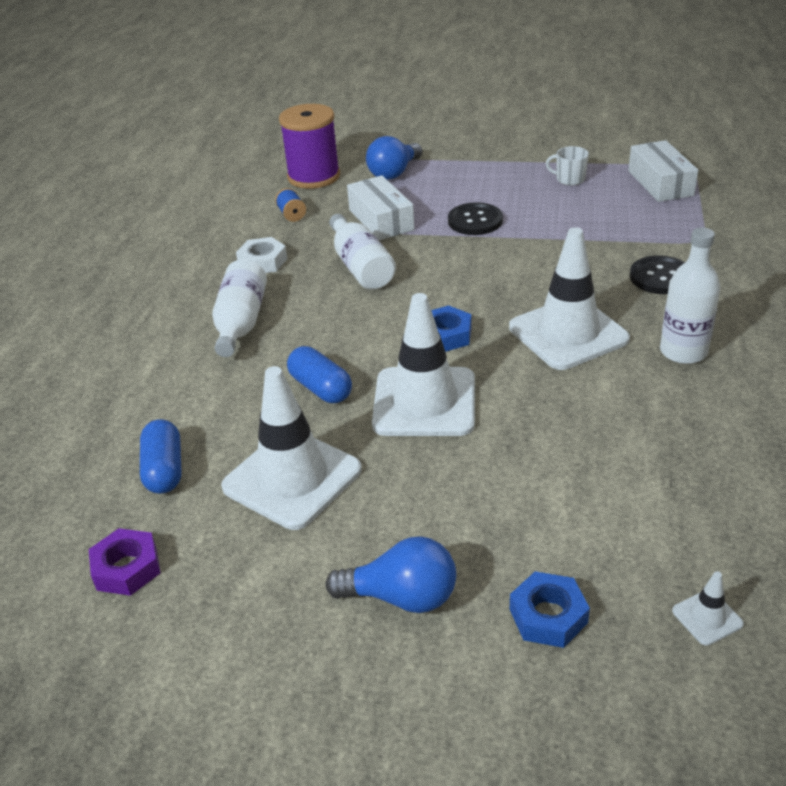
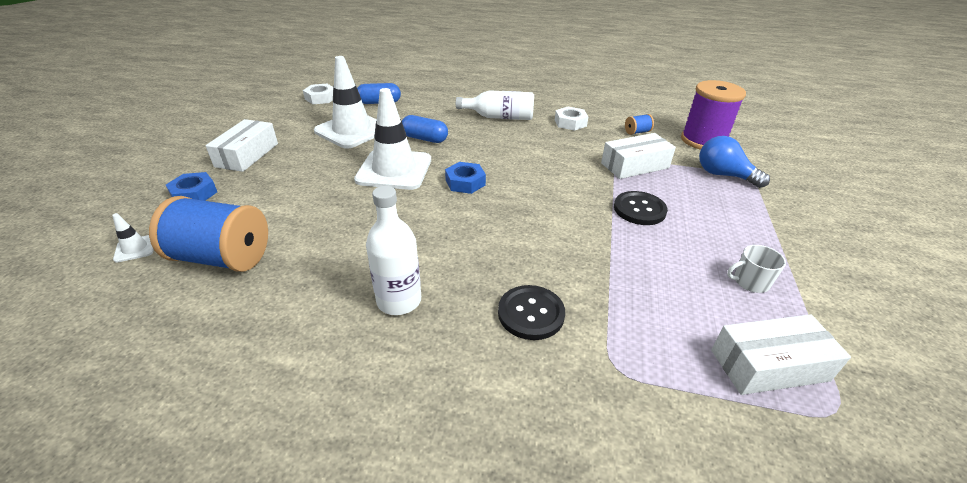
camera: 90 degrees right, 0 degrees up
(127, 568) = (321, 98): purple nut -> white nut
(321, 388) = (424, 139): blue capsule -> blue capsule turned 60 degrees clockwise
(361, 267) = (562, 155): white bottle -> none
(402, 597) = (247, 155): blue light bulb -> white box
(568, 333) = (449, 237): white traffic cone -> none
(569, 179) = (750, 282): white mug -> white mug turned 120 degrees counterclockwise
(682, 510) = (223, 258): none -> blue spool

